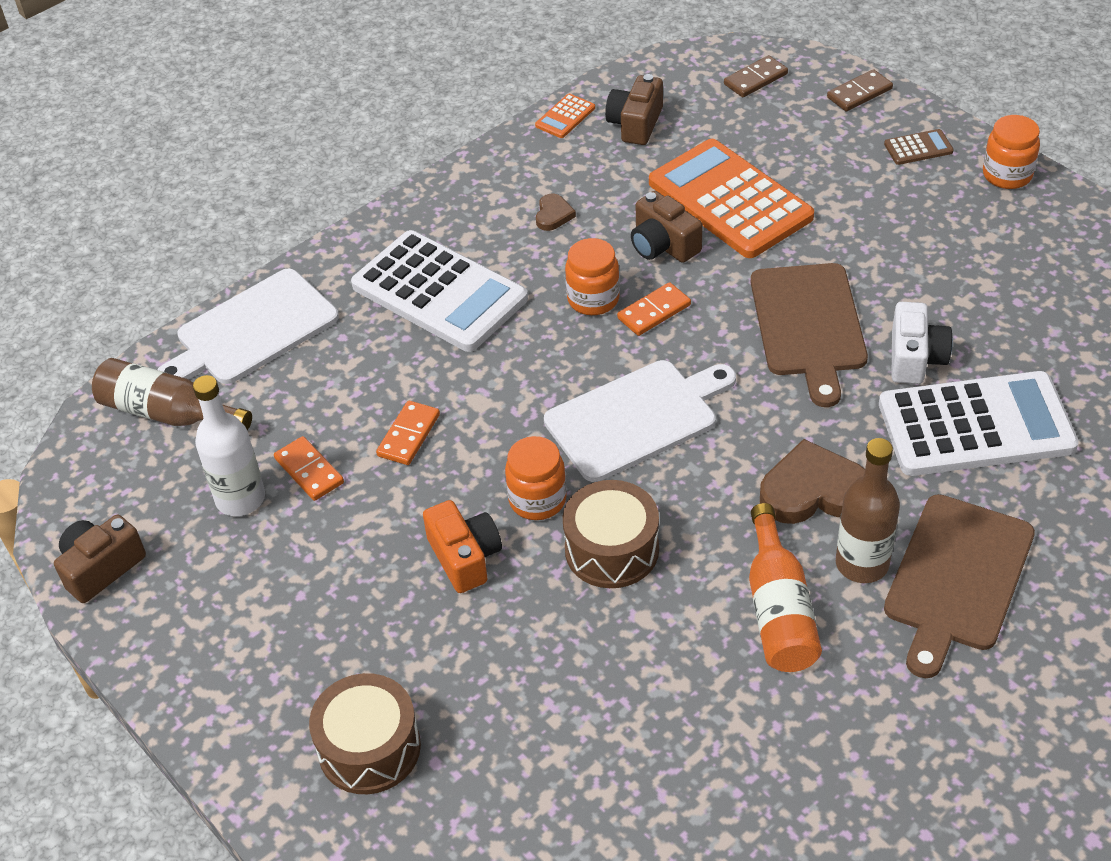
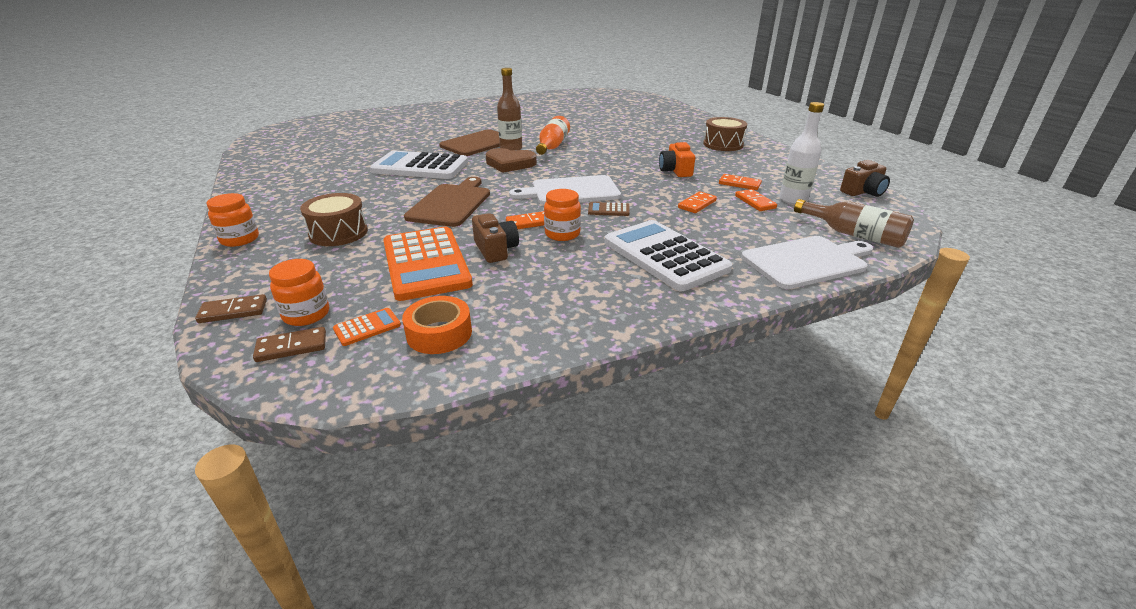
camera: 165 degrees left, 15 degrees down
(334, 534) = (739, 184): none -> orange domino
(537, 500) = (635, 178): orange jar -> orange jar (306, 314)
(553, 215) = (559, 282): brown heart -> none
(565, 117) = (497, 357): orange calculator -> orange calculator (367, 327)
(612, 549) = (608, 164): brown drum -> brown drum (338, 233)
(635, 124) = (439, 333): brown camera -> orange tape
(915, 358) = (415, 186): white camera -> none
(918, 148) = (261, 265): brown calculator -> brown calculator (608, 210)

